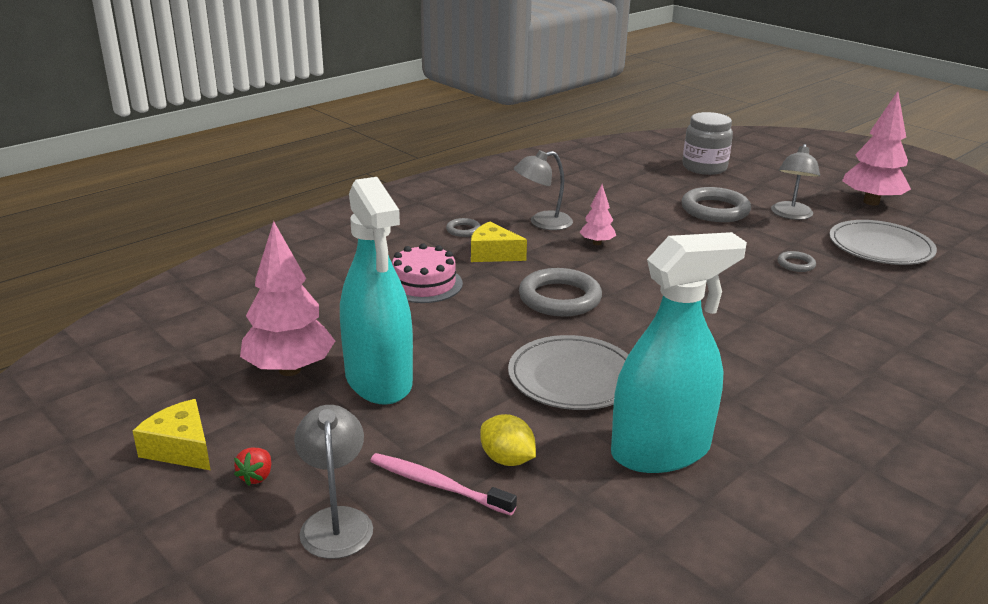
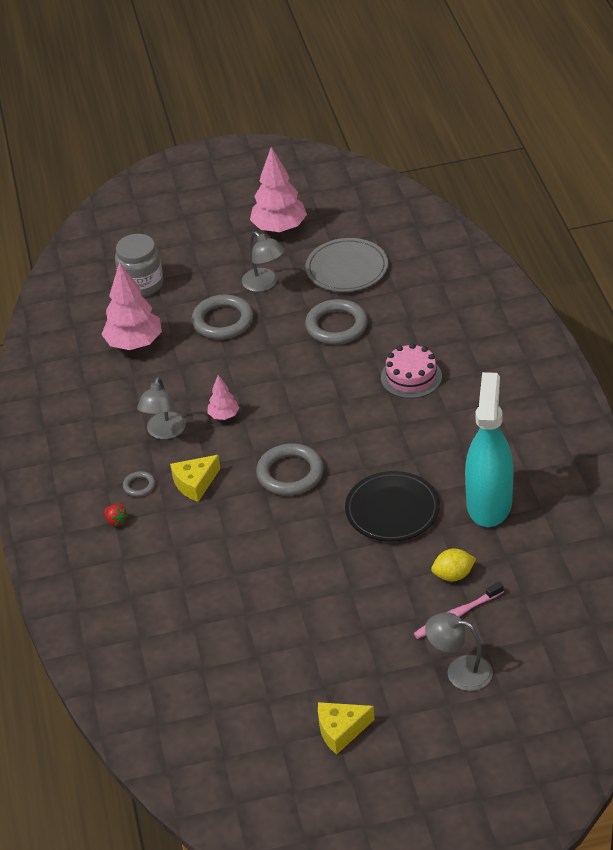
camera: 55 degrees left, 15 degrees up
(256, 476) = (395, 698): red strawberry -> red strawberry (116, 521)
(289, 369) = (283, 653): pink tree -> pink tree (134, 344)
(378, 380) = (328, 609): turquoise spray bottle -> none
(424, 284) = (213, 541): pink cake -> pink cake (411, 377)
(573, 378) = (392, 510): grey plate -> black plate
(796, 264) = (336, 326): grey ring -> grey ring, size x2.06

